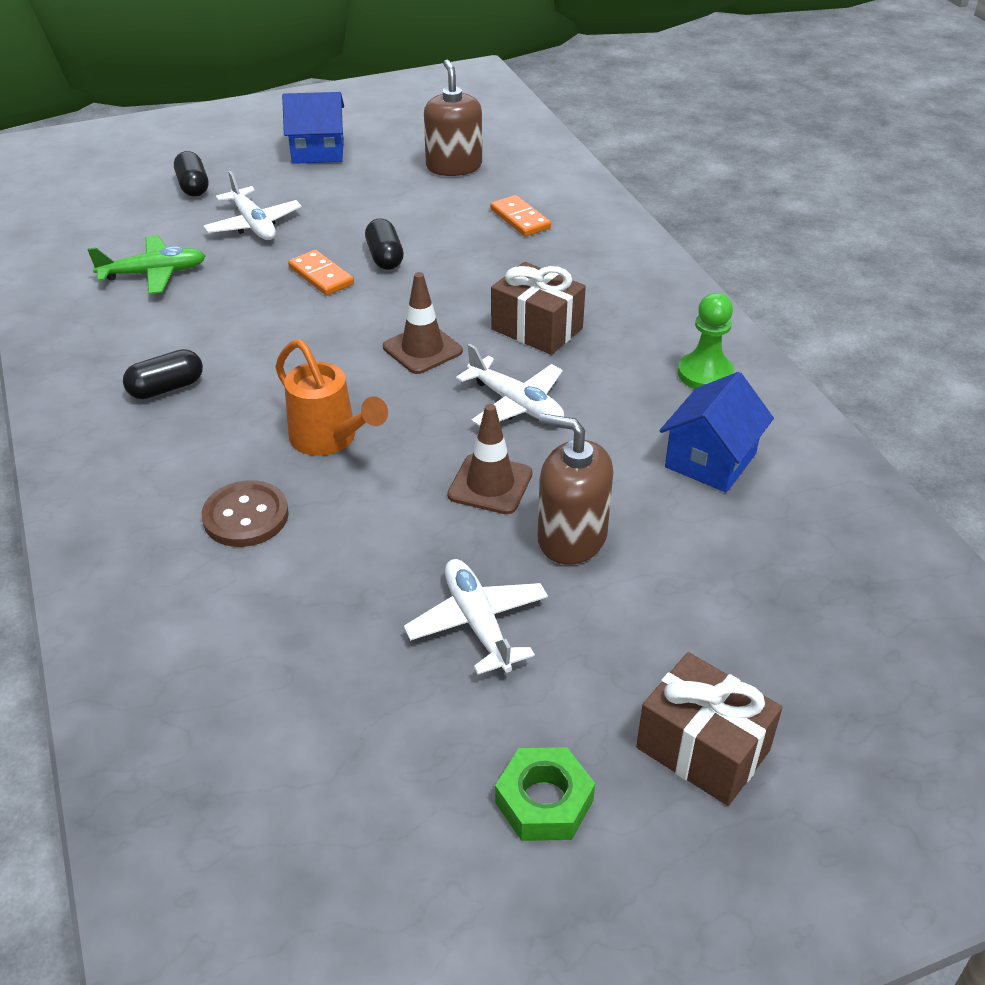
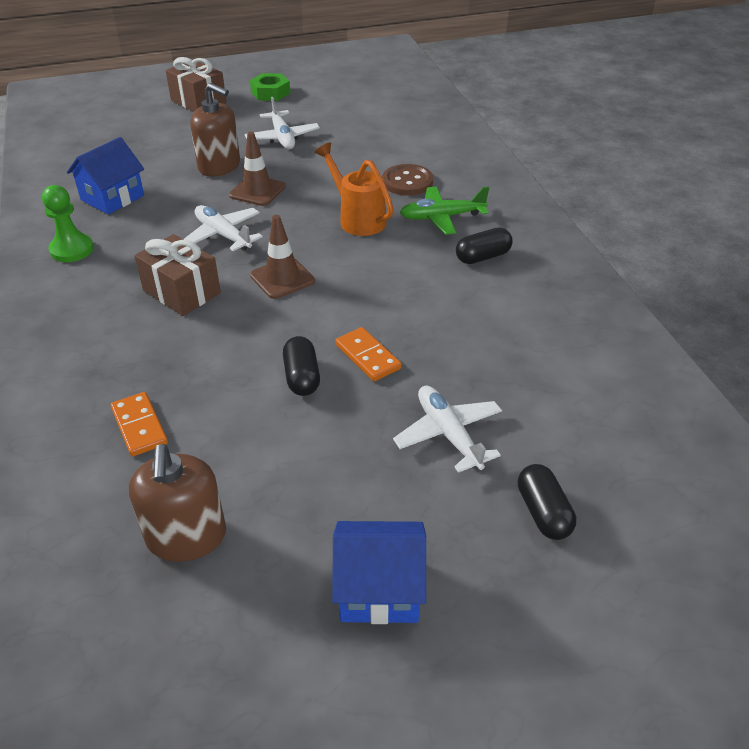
camera: 175 degrees left, 0 degrees up
(154, 274) = (537, 368): green plane -> green plane (442, 217)

